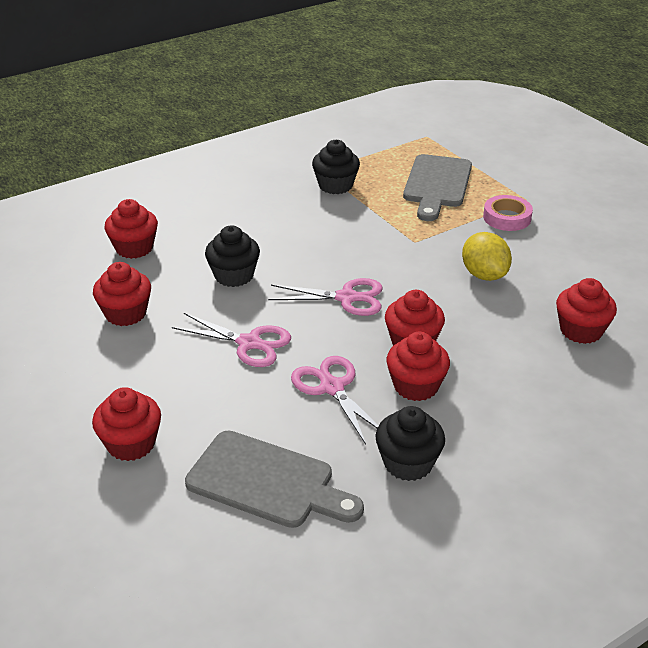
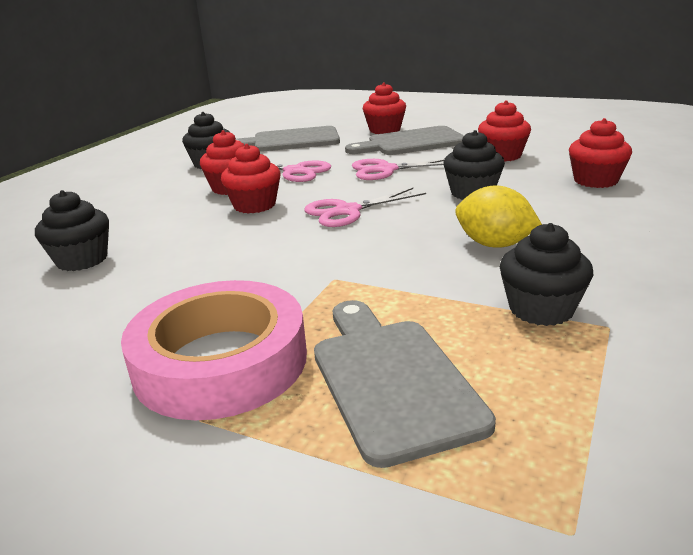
camera: 150 degrees right, 10 degrees down
(154, 388) = (411, 143): none -> grey cutting board
(484, 275) = (216, 273): yellow lemon -> yellow lemon (494, 244)
(507, 218) = (220, 361): pink tape -> pink tape, size x1.93
(581, 330) = (82, 260): red cupcake -> black cupcake

